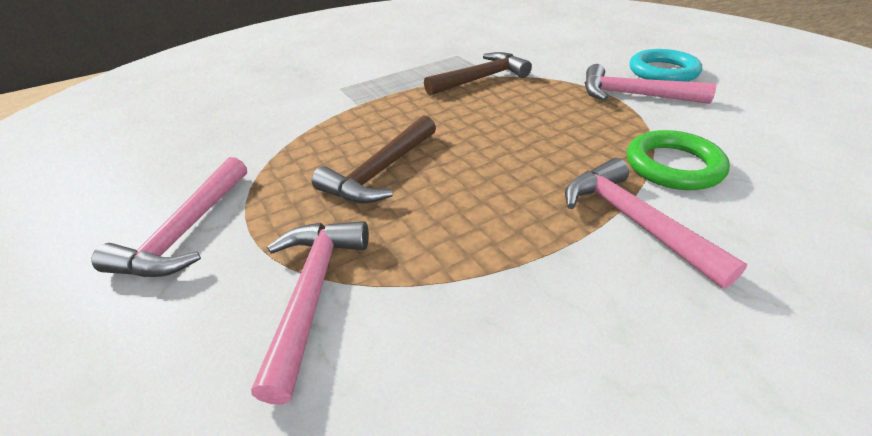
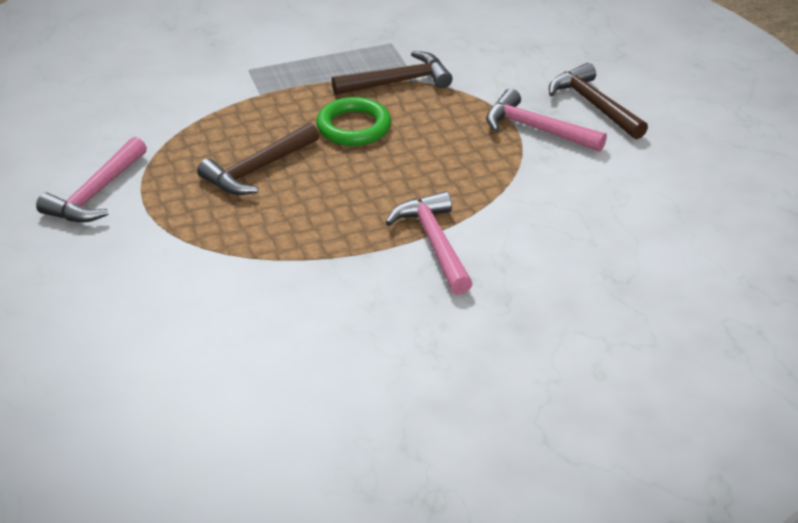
camera: 10 degrees right, 0 degrees up
(313, 293) = (181, 250): pink hammer -> none
(662, 71) = (594, 105): turquoise ring -> brown hammer
(673, 166) = (505, 206): green ring -> green ring (353, 127)

